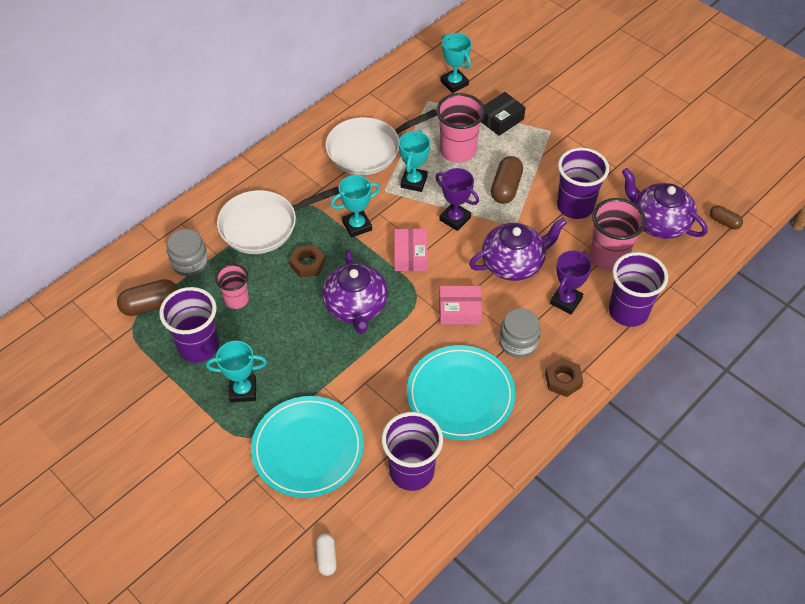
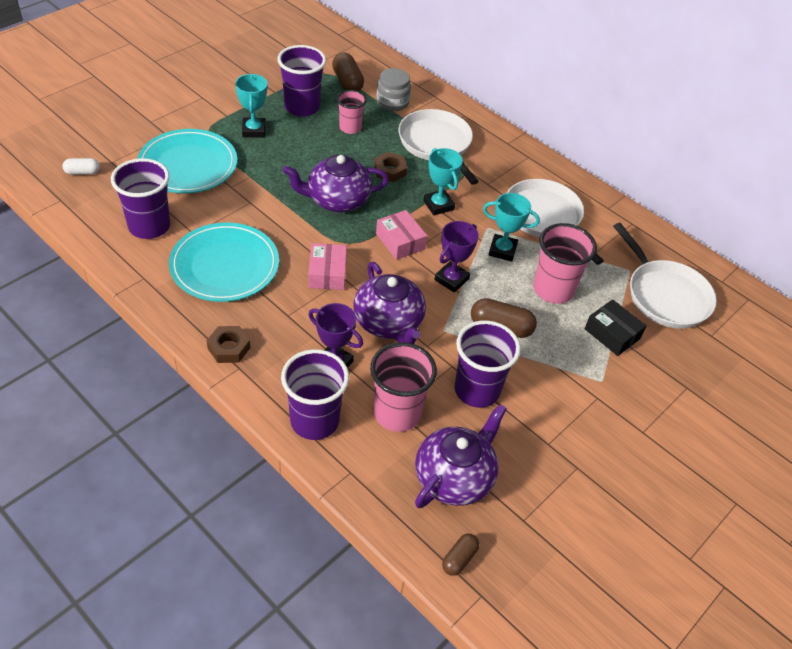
camera: 85 degrees right, 5 degrees down
(410, 255) = (400, 241): pink box -> pink box turned 60 degrees clockwise
(454, 83) = (665, 295): turquoise trophy -> white pan
(518, 342) = (282, 316): grey jar -> none

